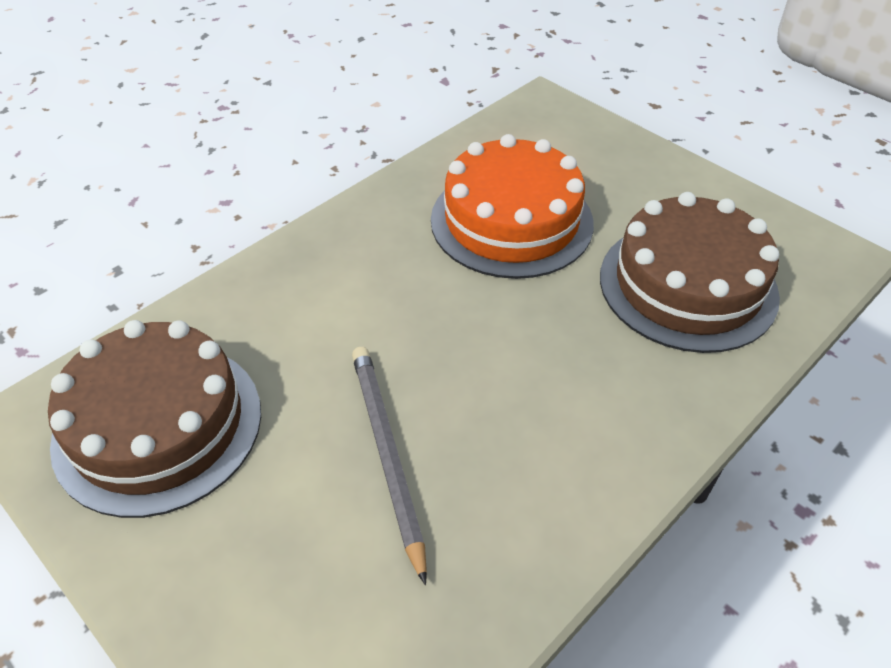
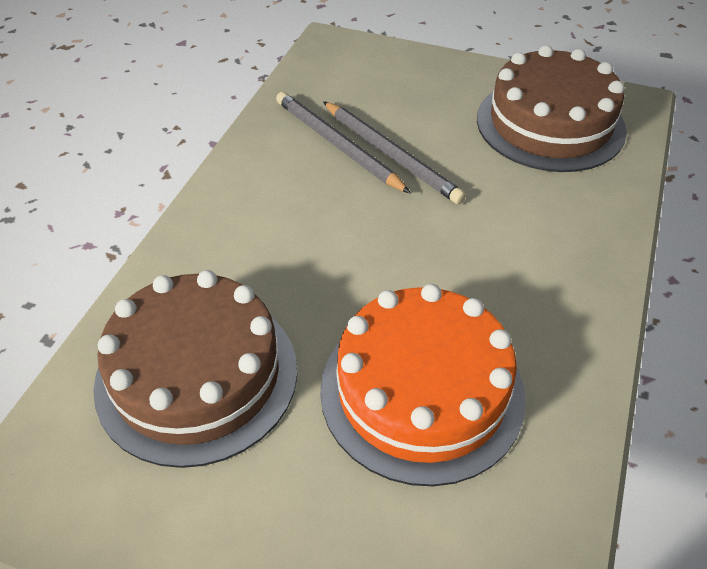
camera: 155 degrees right, 0 degrees up
(445, 499) = (337, 145): none -> grey pencil

